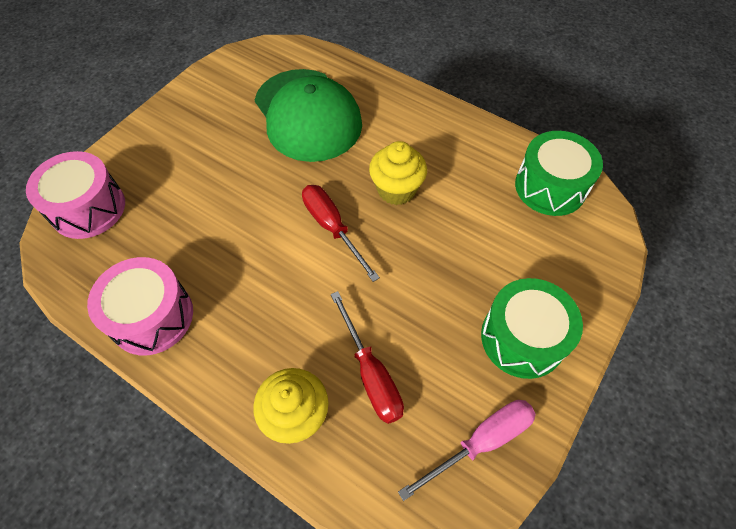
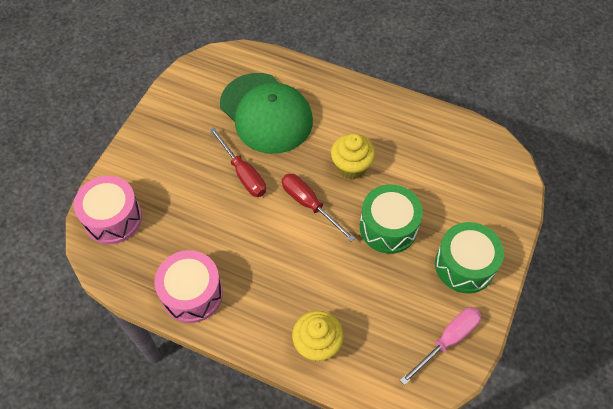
camera: 10 degrees left, 0 degrees up
(371, 373) = (363, 308): red screwdriver -> red screwdriver (243, 174)
(550, 187) = (467, 147): green drum -> green drum (388, 227)

